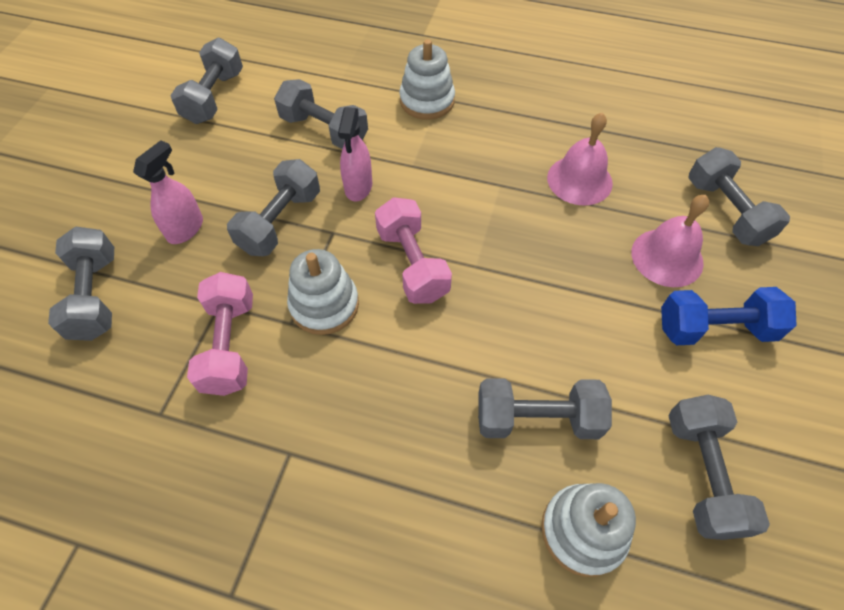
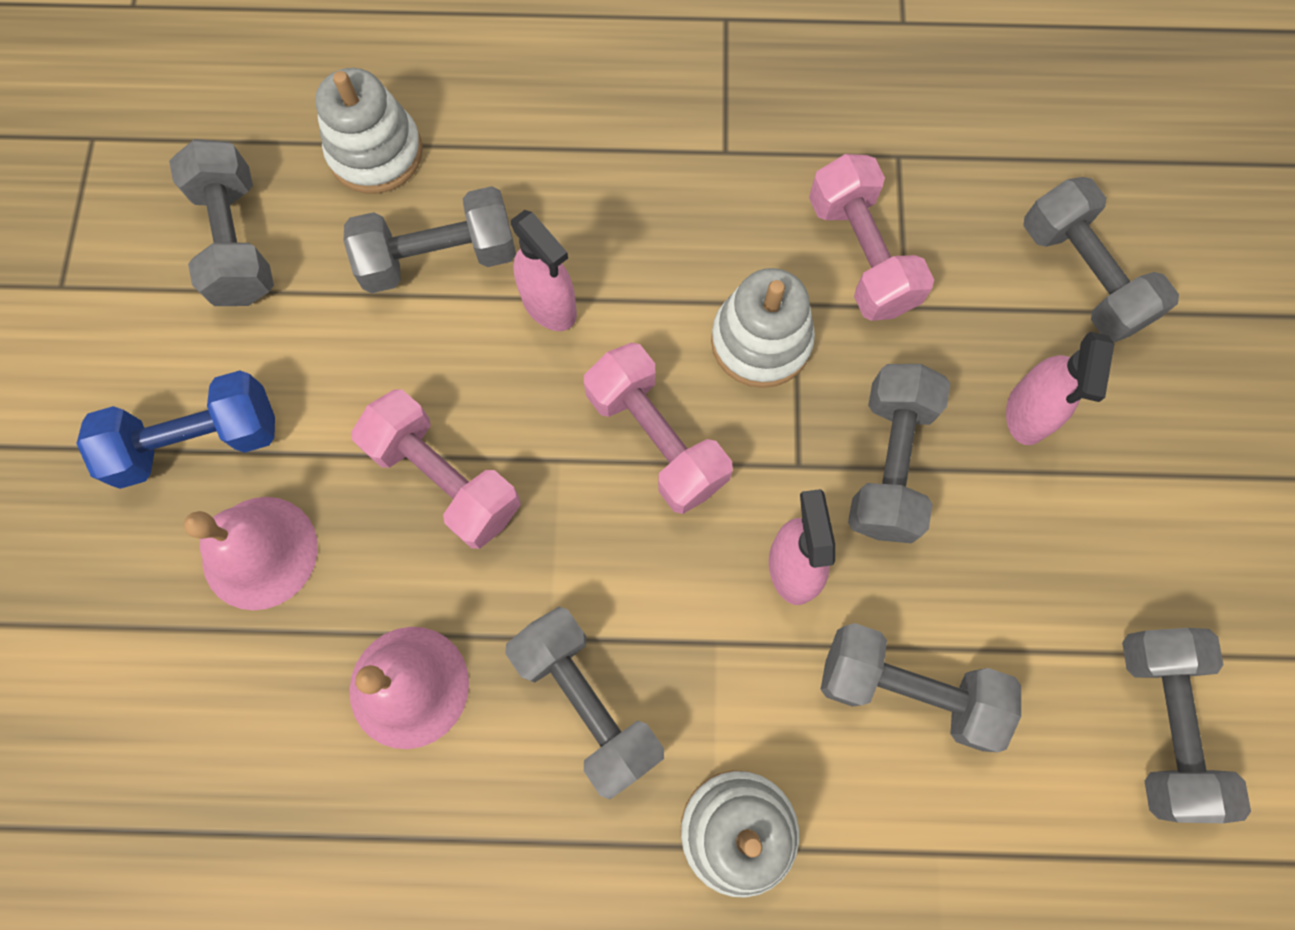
camera: 165 degrees right, 15 degrees up
(460, 362) = (549, 305): none -> pink spray bottle
(549, 271) = (444, 479): none -> pink dumbbell
(726, 211) = (150, 678): grey dumbbell -> grey dumbbell (587, 701)

